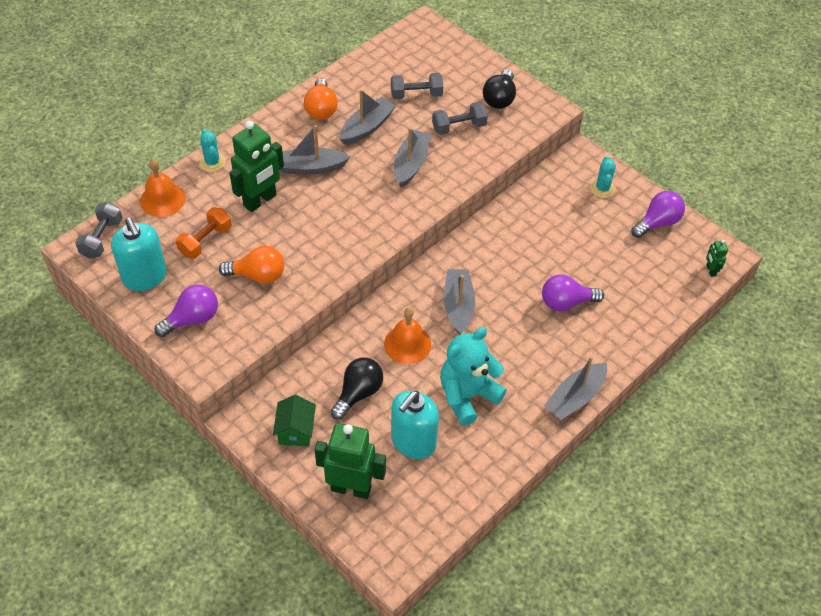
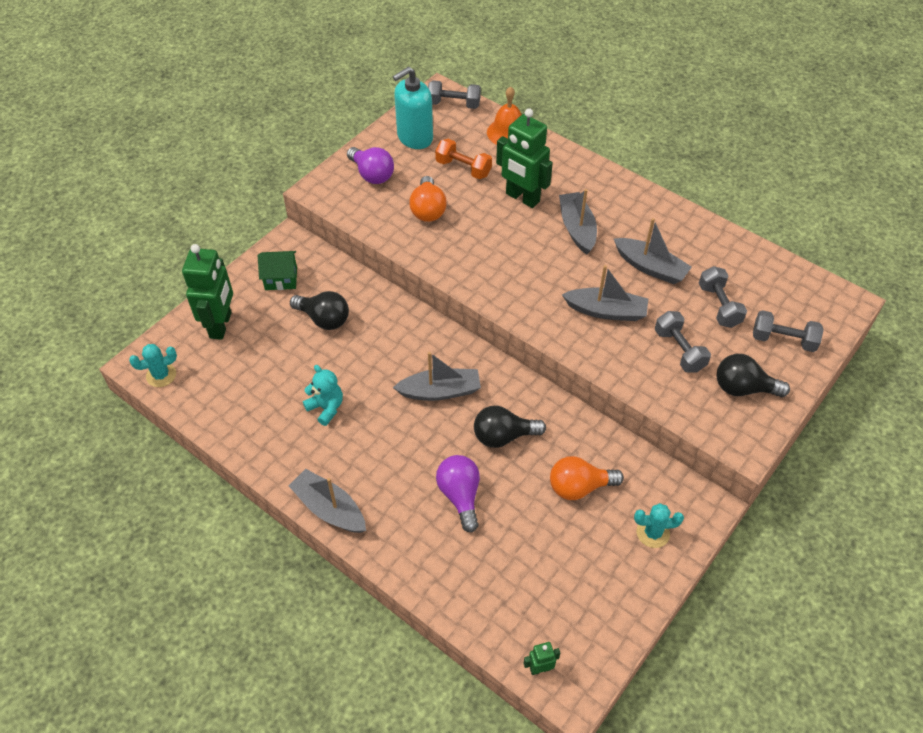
camera: 85 degrees right, 0 degrees up
(212, 162) = (563, 157): turquoise cactus -> turquoise cactus (161, 375)
(321, 109) = (665, 226): orange light bulb -> orange light bulb (579, 487)
(407, 344) = (385, 352): orange bell -> none
(413, 442) = (270, 367): turquoise soap dispenser -> none
(456, 67) = (783, 340): none -> grey dumbbell
(467, 395) = (326, 408): turquoise teddy bear -> turquoise teddy bear, size x0.59
(509, 267) = (503, 436): none -> black light bulb
(657, 222) = (610, 601): purple light bulb -> none

